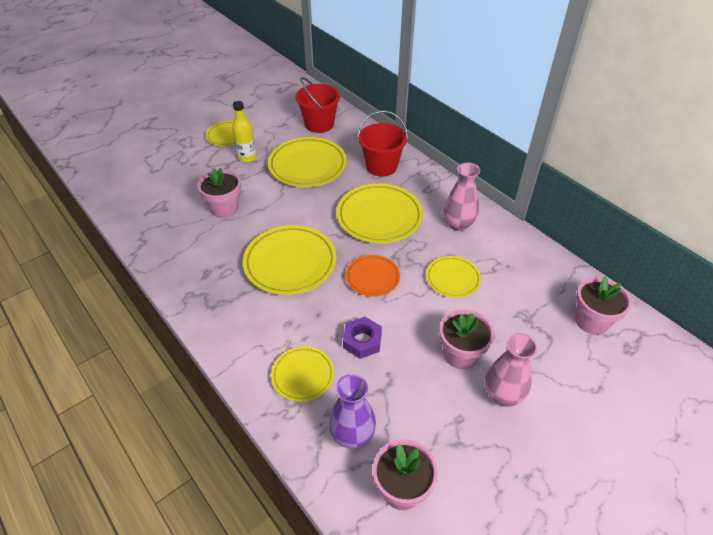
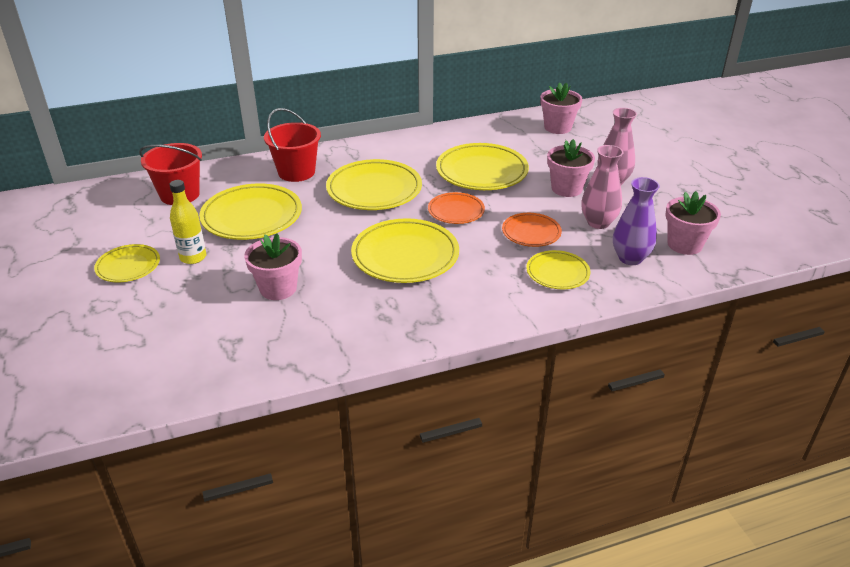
camera: 70 degrees left, 10 degrees down
(362, 341) = (531, 233): purple nut -> orange plate
(453, 279) = (482, 172): yellow plate -> yellow plate, size x1.74
(458, 224) = (415, 152): pink vase -> pink vase (598, 222)

